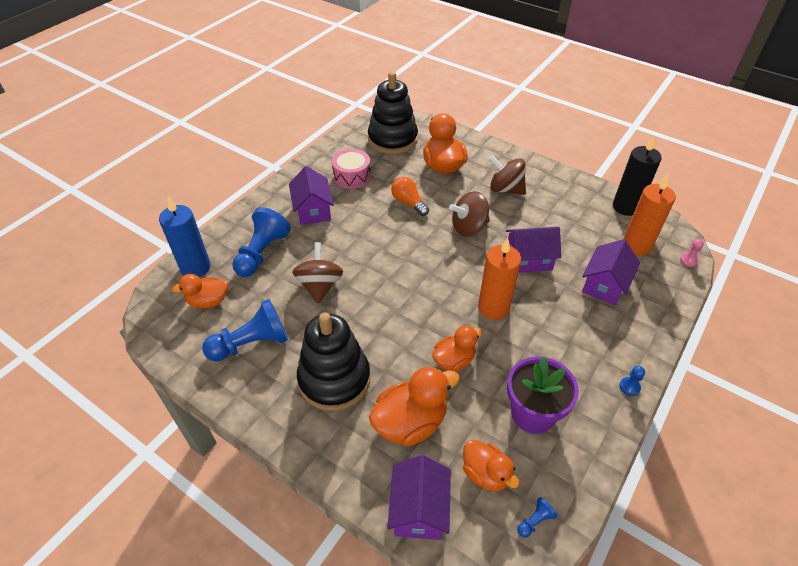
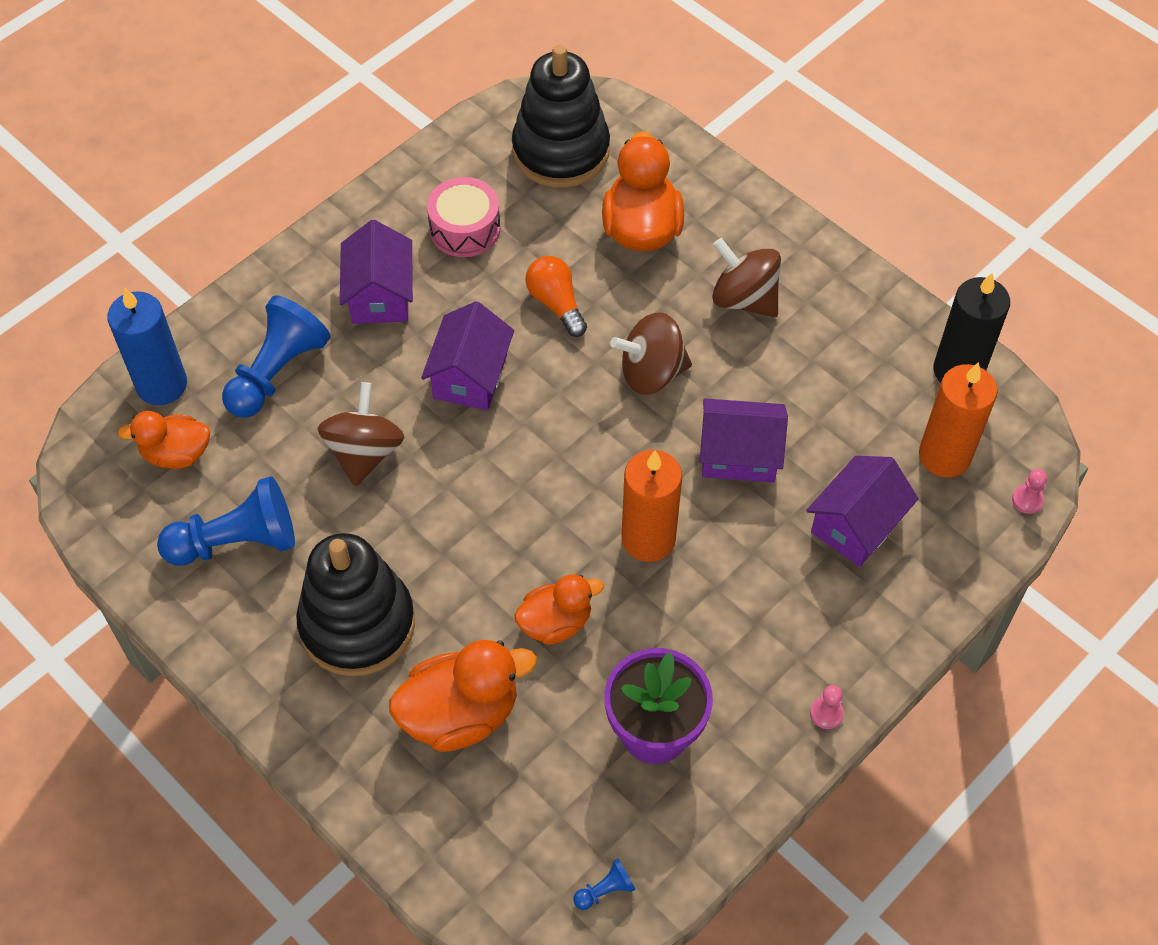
camera: 10 degrees right, 10 degrees up
(419, 509) = (442, 845): purple house -> purple house (470, 376)
(485, 474) = (553, 811): orange duck -> none
(629, 387) = (826, 713): blue pawn -> pink pawn

